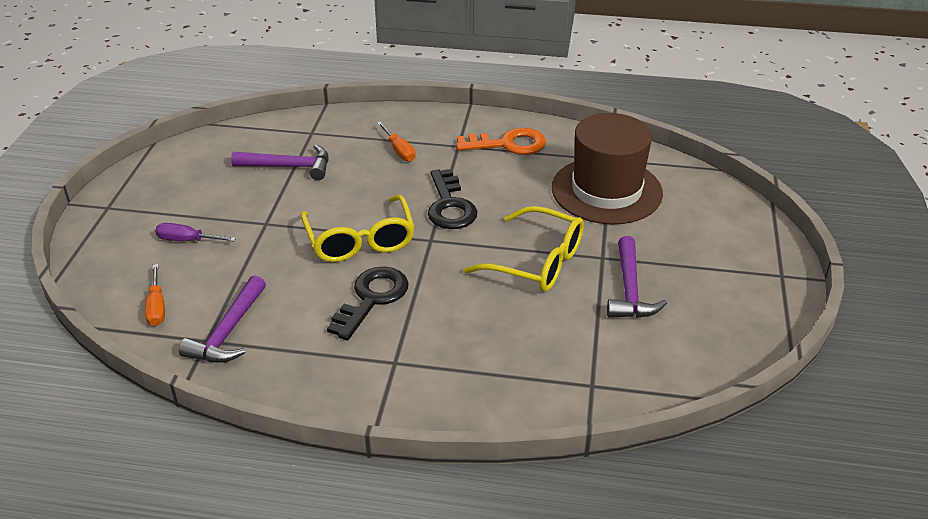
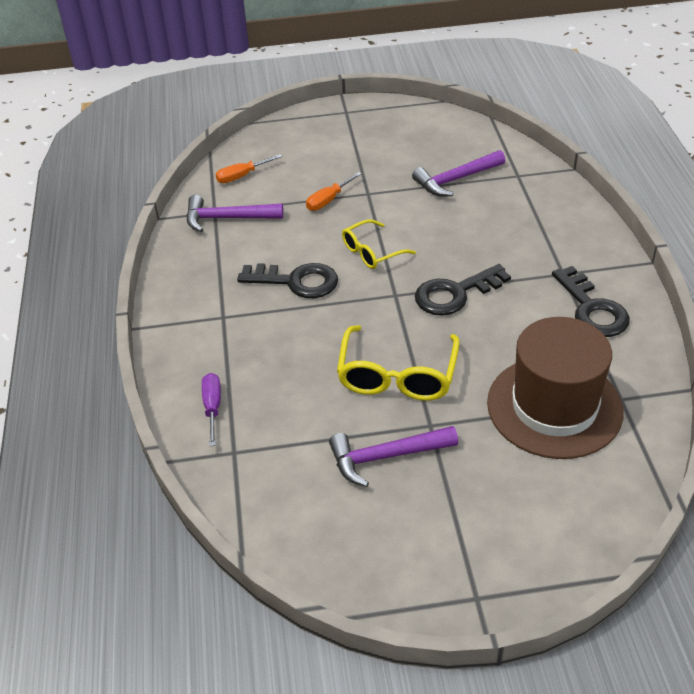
camera: 75 degrees right, 5 degrees up
(187, 240) = (325, 162): purple screwdriver -> purple screwdriver (212, 408)
(289, 167) = (455, 180): purple hammer -> purple hammer turned 75 degrees clockwise
(360, 240) = (371, 252): yellow glasses -> yellow glasses, size x0.62
(399, 150) = (526, 236): orange screwdriver -> orange screwdriver (328, 200)
(508, 144) = (592, 309): orange key -> black key

